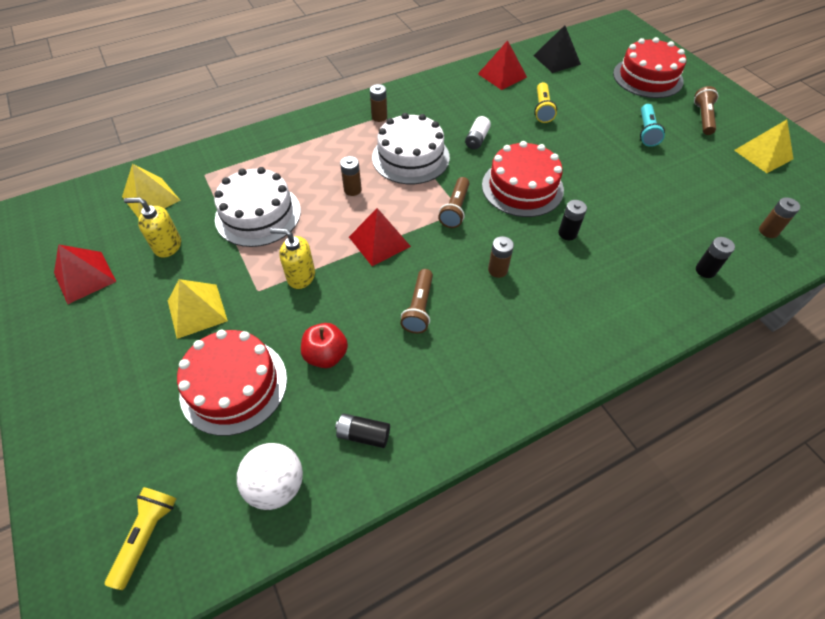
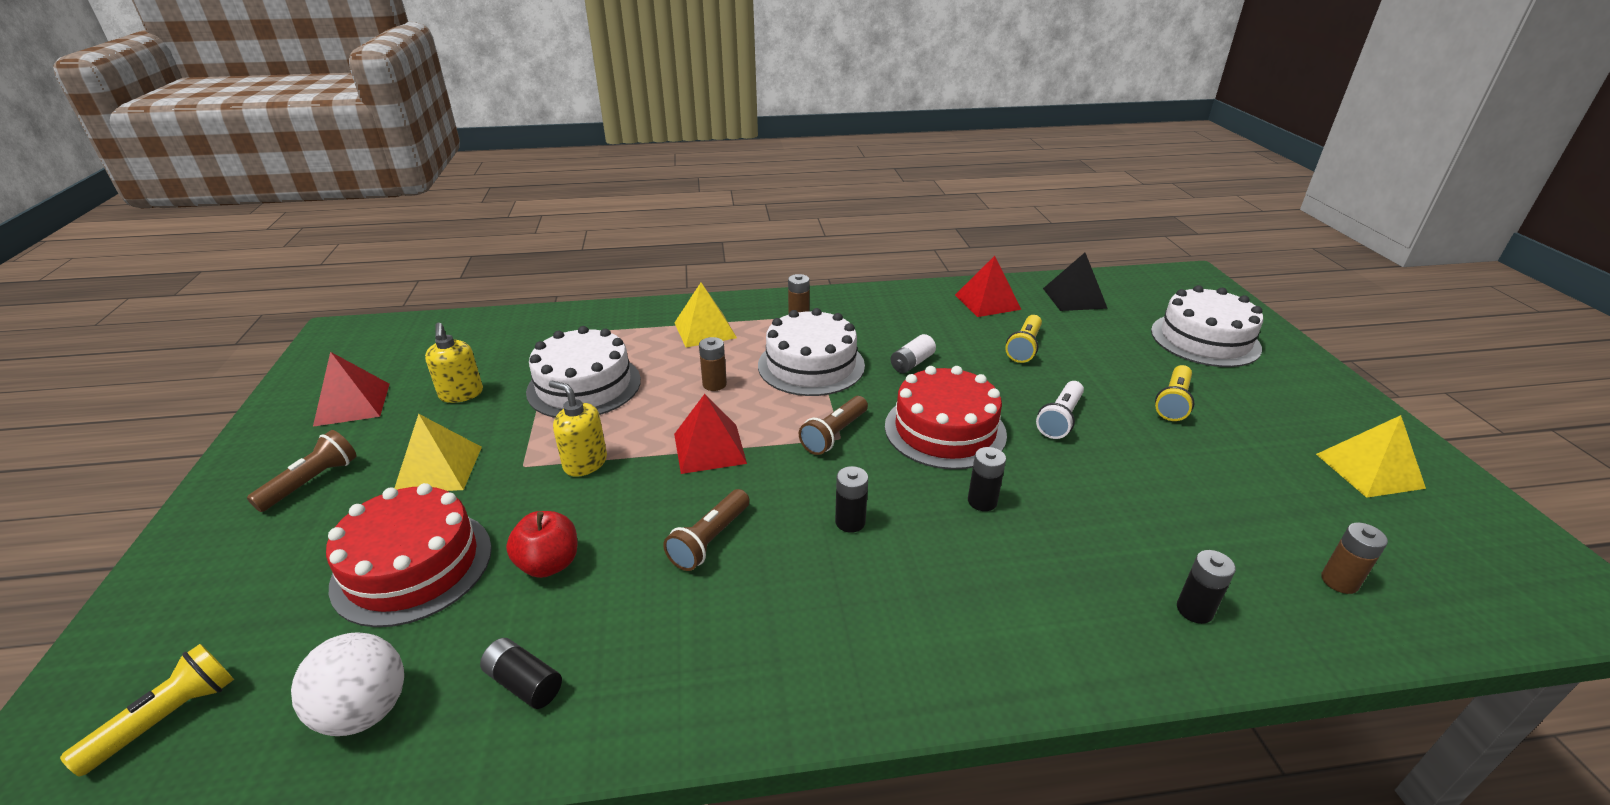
camera: 20 degrees right, 20 degrees down
(151, 198) = (481, 344): yellow pyramid -> yellow pyramid (705, 330)
(167, 246) = (461, 394): yellow soap dispenser -> yellow soap dispenser turned 135 degrees counterclockwise
(497, 270) = (850, 522): brown battery -> black battery
(587, 161) = (1060, 419): none -> white flashlight
(646, 132) = (1173, 402): turquoise flashlight -> yellow flashlight
(647, 77) = (1205, 339): red cake -> white cake
(703, 118) = (1277, 403): brown flashlight -> brown flashlight (311, 482)

